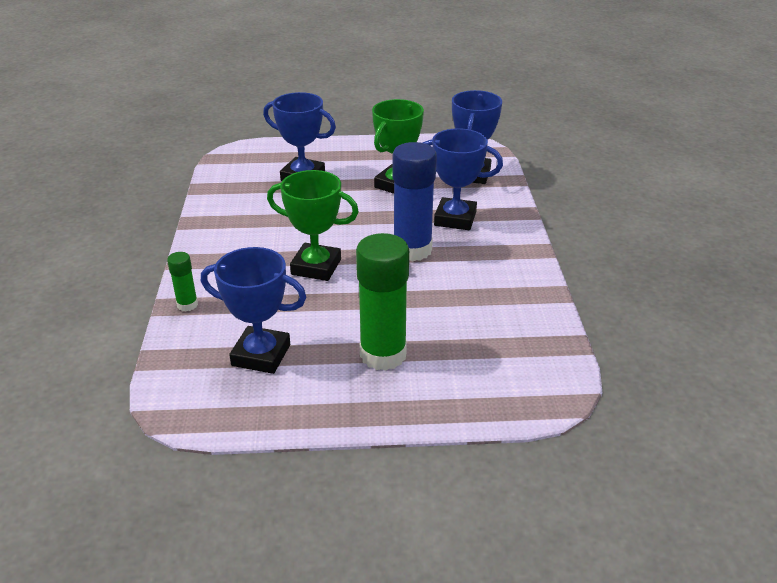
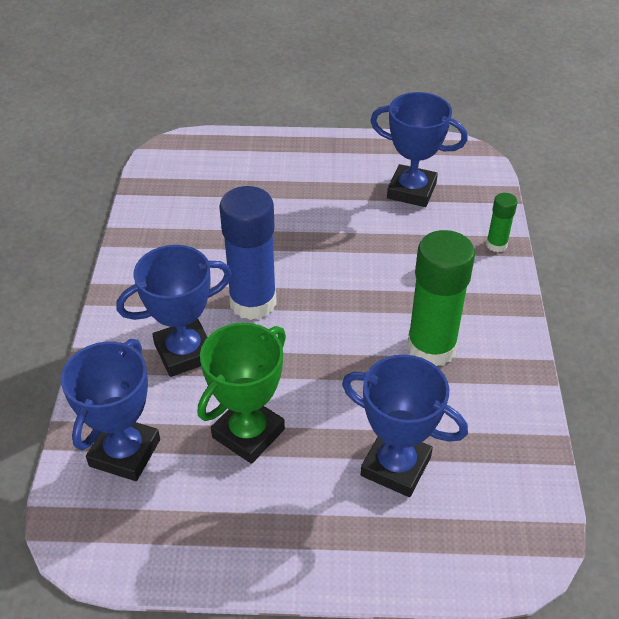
camera: 175 degrees left, 10 degrees up
(316, 267) = (367, 284): green trophy -> none
(383, 354) = (304, 185): green glue stick -> green glue stick (431, 348)
(455, 219) = (184, 352): blue trophy -> blue trophy turned 45 degrees counterclockwise

